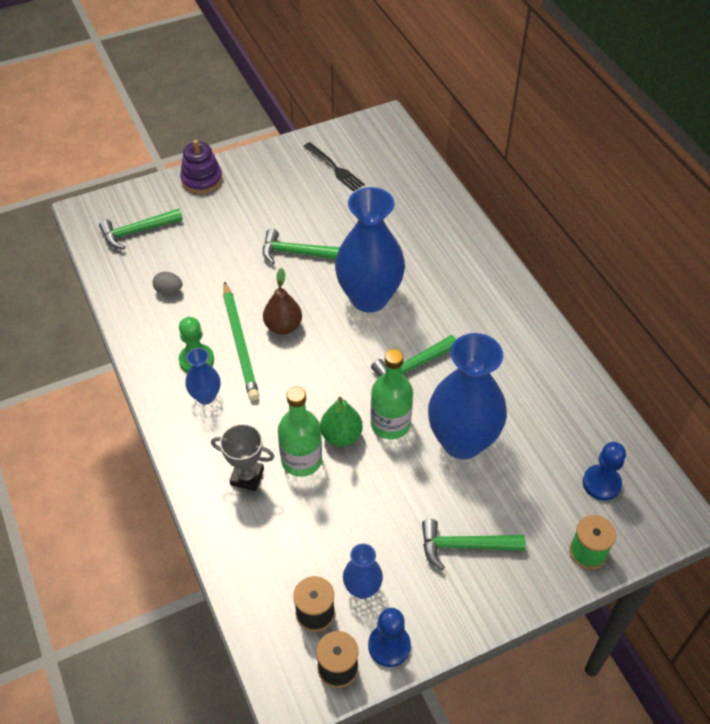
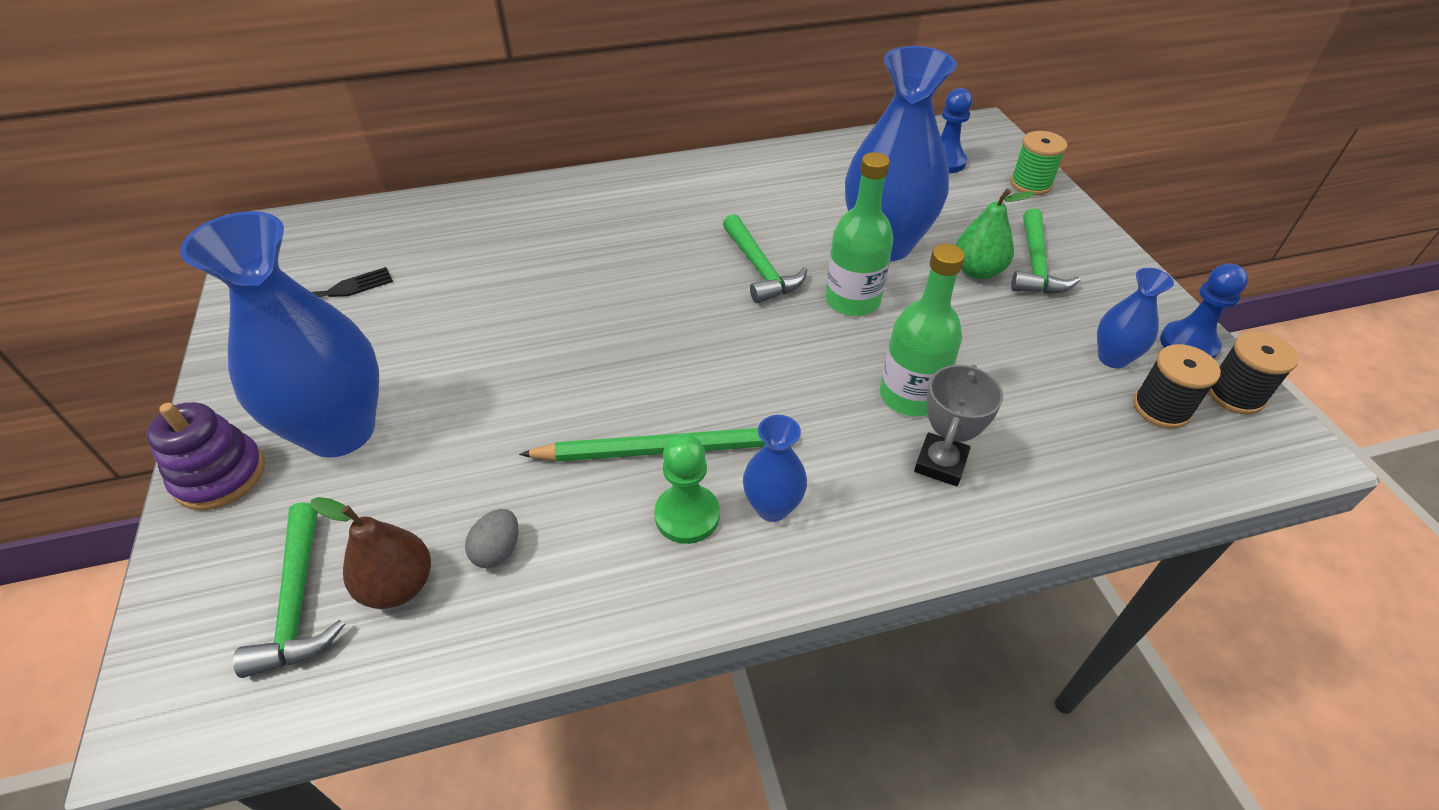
camera: 80 degrees left, 5 degrees down
(283, 326) = (645, 391): brown pear -> brown pear (398, 585)
(297, 253) = (491, 359): green hammer -> none
(341, 436) = (869, 349): green pear -> green pear (977, 271)
(369, 298) = (621, 292): blue vase -> blue vase (340, 431)

